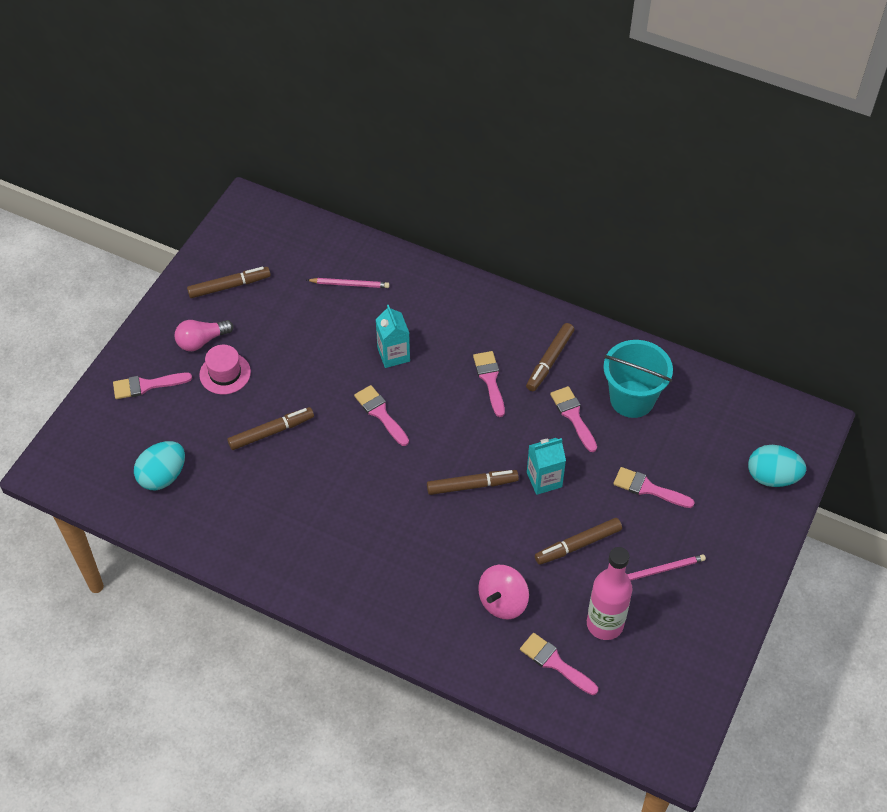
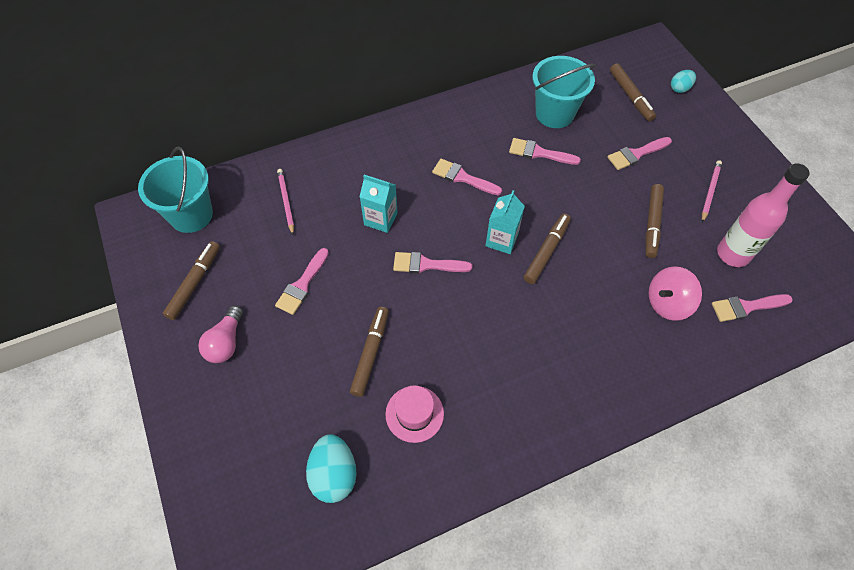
camera: 50 degrees left, 5 degrees up
(146, 385) = (225, 420): pink brush -> pink brush (302, 285)
(225, 373) = (277, 347): pink hat -> pink hat (414, 414)
(281, 238) = (191, 215): none -> turquoise bucket
(349, 284) = (286, 202): pink pencil -> pink pencil turned 60 degrees counterclockwise
(503, 601) = (667, 303): pink spinning top -> pink spinning top turned 75 degrees clockwise
(544, 479) = (579, 205): turquoise carton -> turquoise carton (501, 240)
(549, 361) = (480, 134): brown marker -> brown marker (630, 96)
(772, 477) = (680, 88): turquoise egg -> turquoise egg, size x0.59

